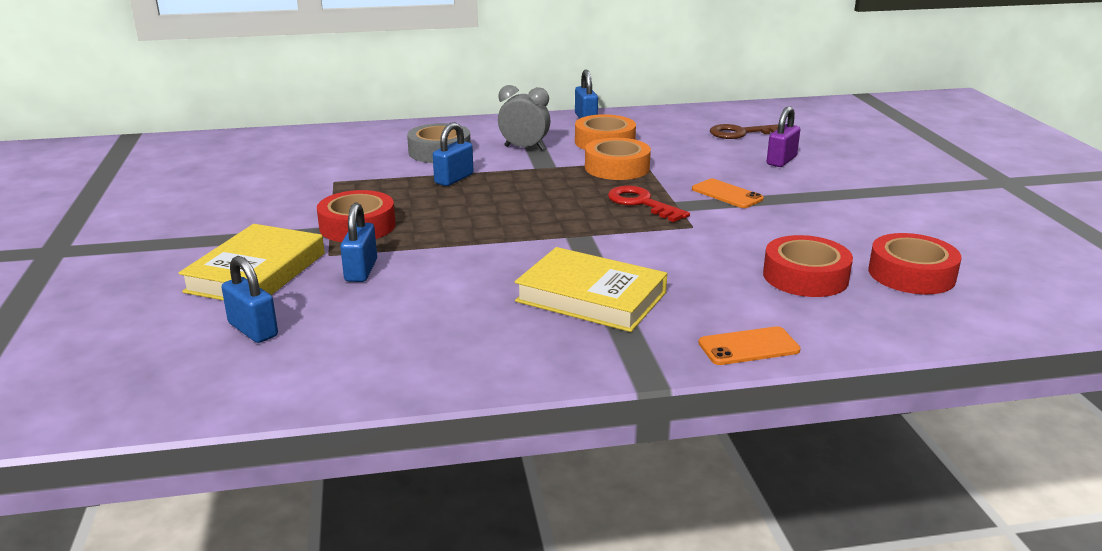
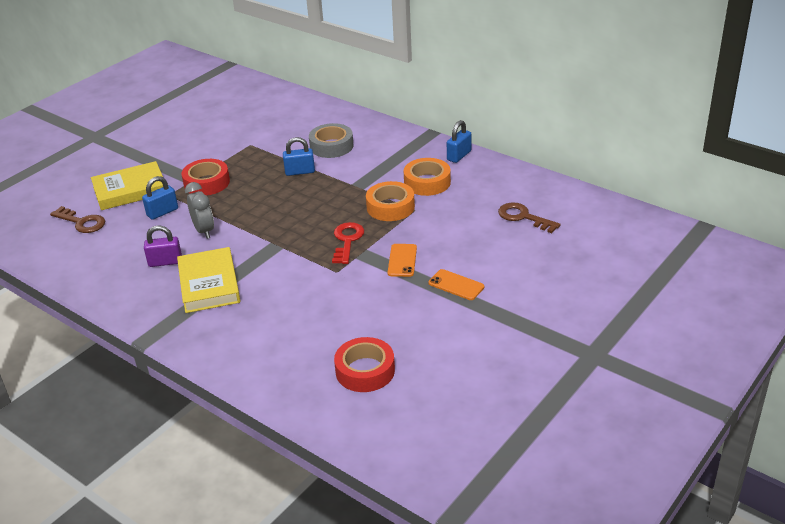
camera: 50 degrees right, 10 degrees up
(253, 330) = (82, 222): blue padlock -> brown key
(524, 148) = (376, 165): grey clock -> grey clock (204, 231)
(748, 346) = (208, 353): orange phone -> orange phone (456, 285)
(781, 160) = (492, 253): purple padlock -> purple padlock (165, 262)
(805, 276) = (314, 336): red tape -> none

